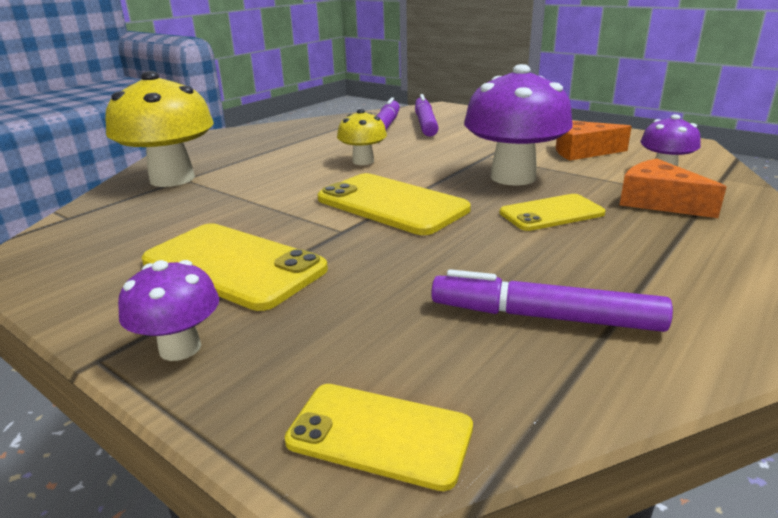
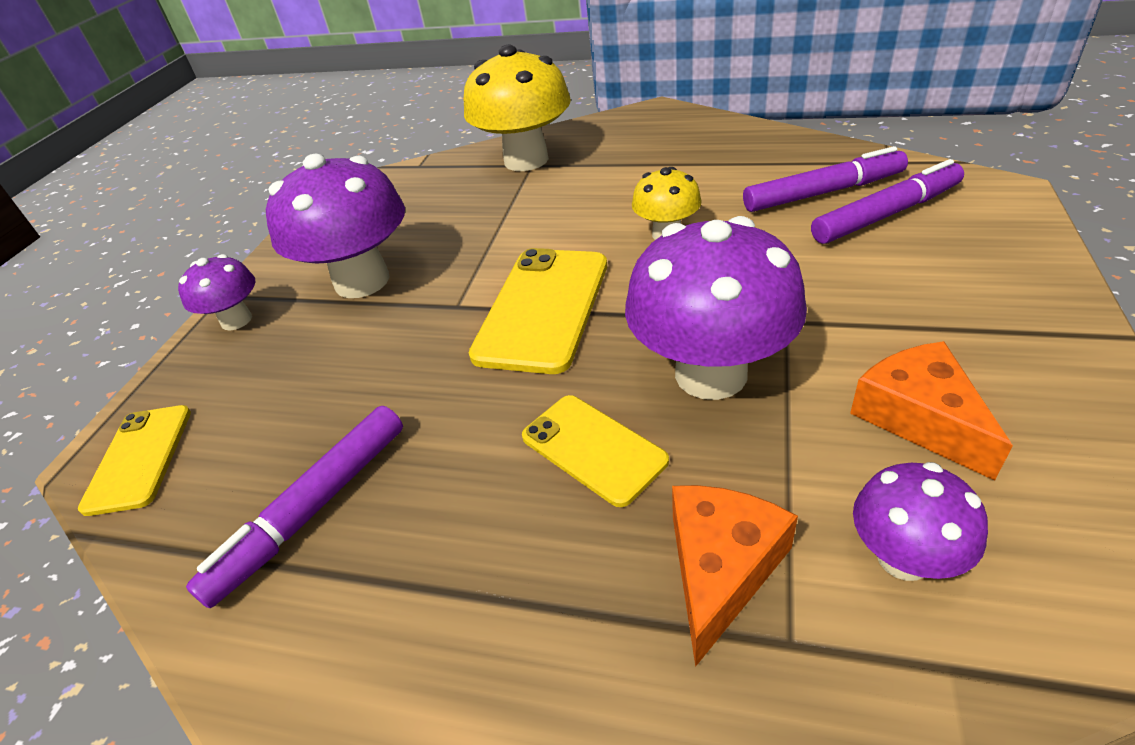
camera: 70 degrees right, 15 degrees up
(233, 265) = (362, 281): yellow phone -> purple mushroom
(544, 317) = (313, 509): purple marker -> purple marker turned 135 degrees counterclockwise

